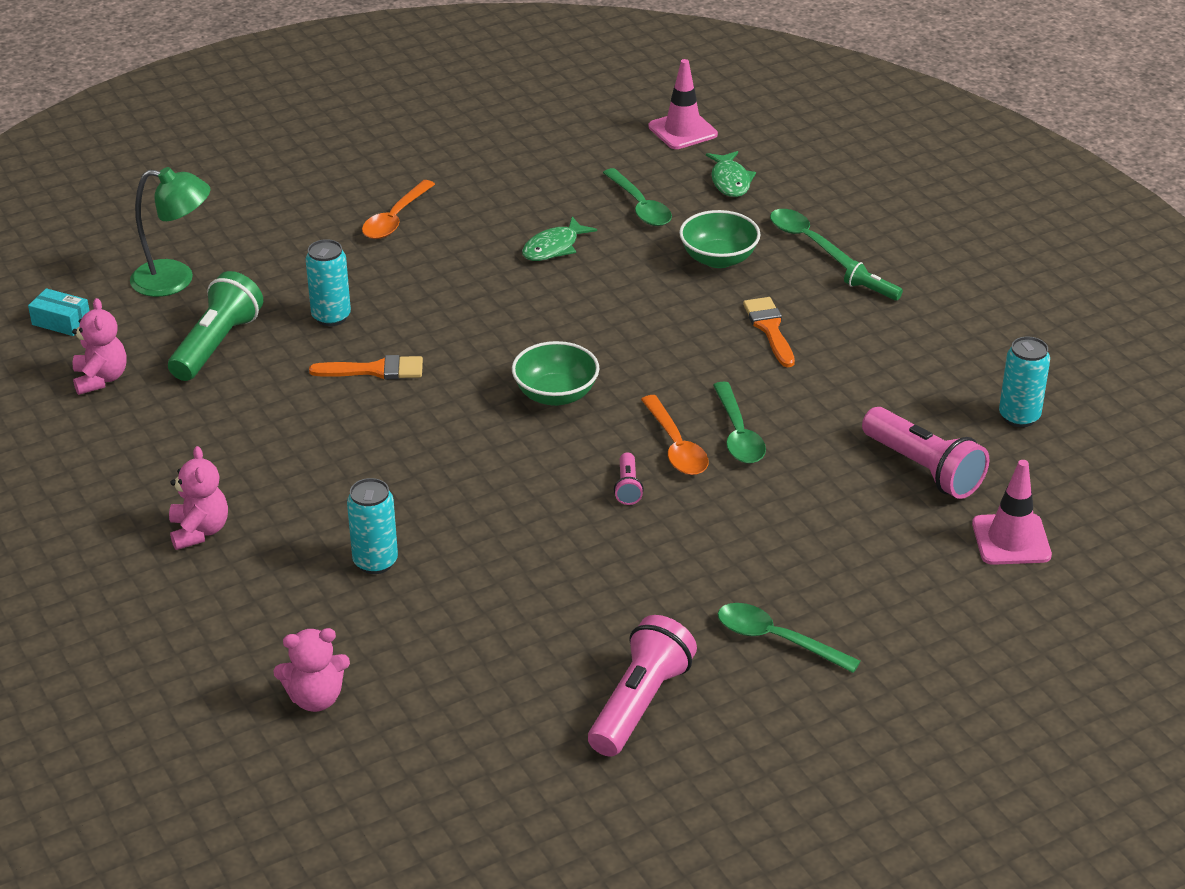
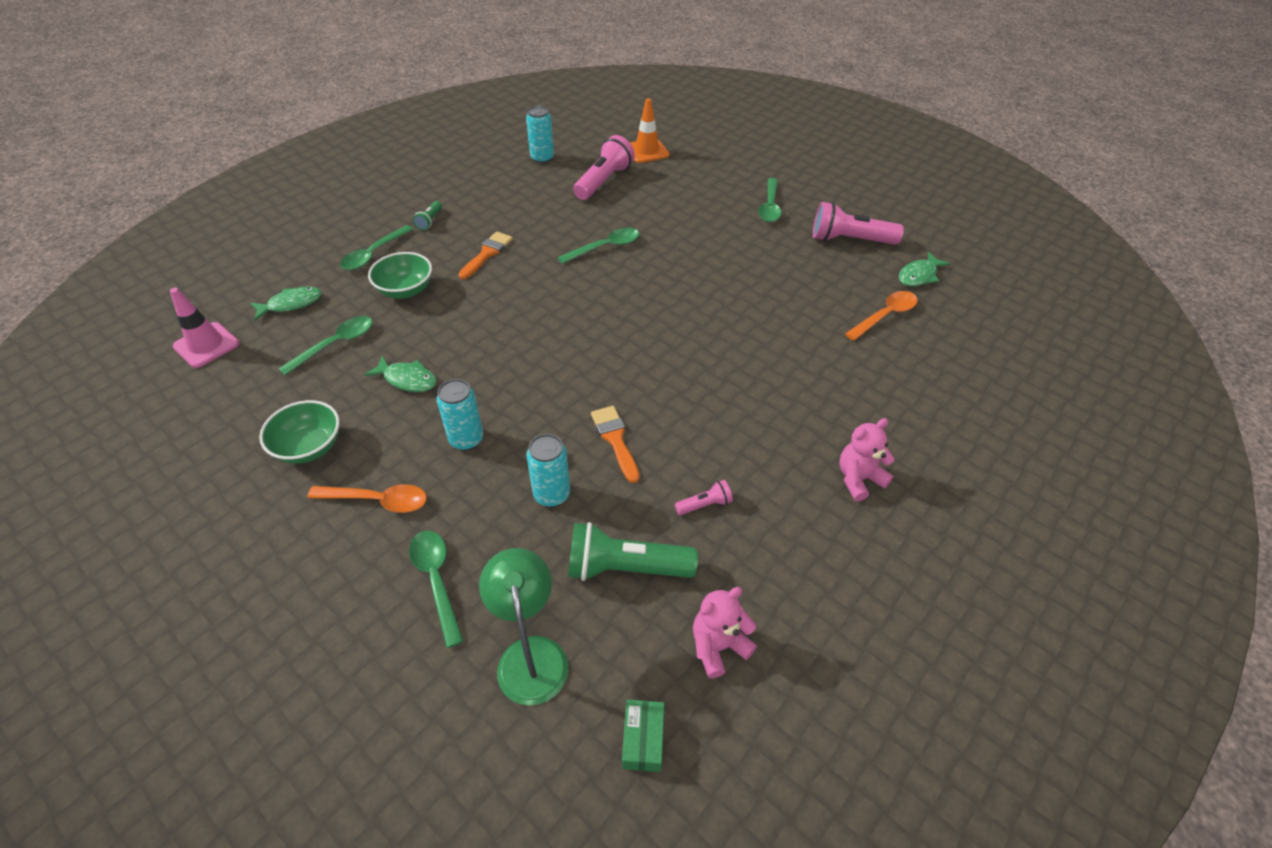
camera: 110 degrees left, 10 degrees up
(61, 321) = (643, 740): turquoise box -> green box
(283, 242) = (436, 580): none -> green spoon
(315, 698) = (952, 361): pink teddy bear -> none
(375, 562) = (821, 371): turquoise can -> turquoise can (466, 440)
(509, 749) = (919, 275): none -> green fish
(556, 394) = (601, 332): green bowl -> green bowl (309, 447)
(628, 487) = (680, 280): pink flashlight -> pink flashlight (704, 505)
(676, 446) = (630, 269): orange spoon -> orange spoon (885, 315)
(769, 329) = (487, 253): orange brush -> orange brush turned 150 degrees clockwise
(1011, 540) = (647, 151): pink traffic cone -> orange traffic cone

